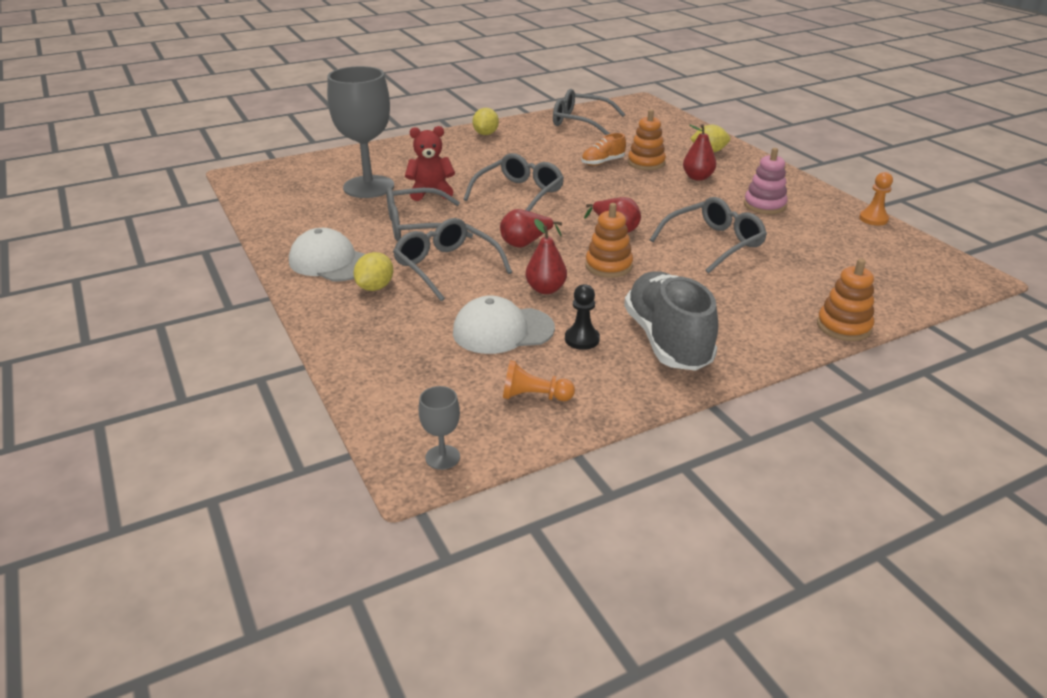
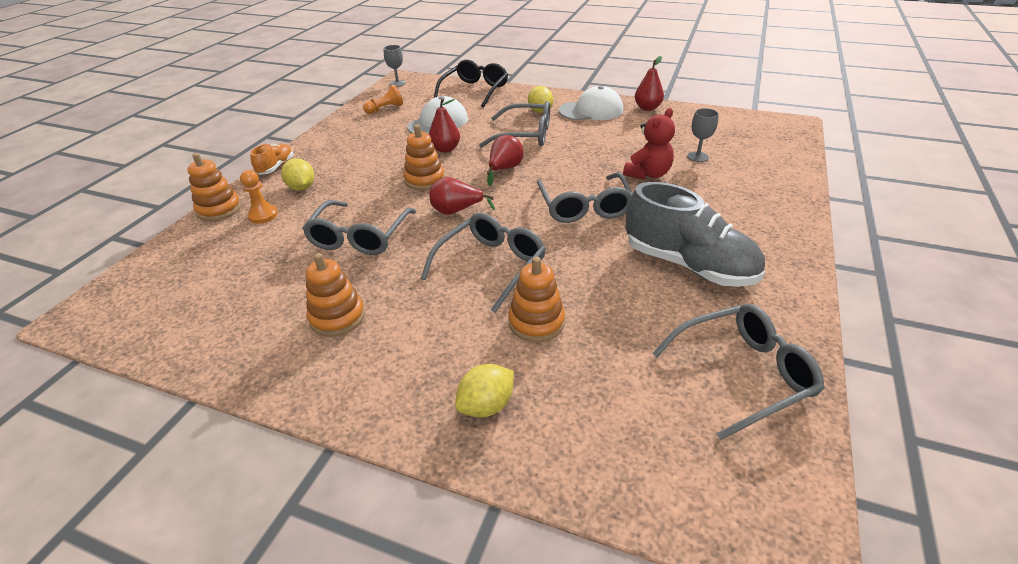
camera: 140 degrees right, 5 degrees up
(368, 187) = (697, 157): grey goblet -> grey goblet, size x0.42
(373, 365) = (475, 91): none -> black glasses
(418, 226) = (595, 148): grey glasses -> grey glasses (491, 266)
(486, 134) = (775, 270): yellow lemon -> yellow lemon (302, 188)
(582, 339) = (390, 136): black pawn -> none
(602, 162) = (582, 294): orange shoe -> orange shoe (276, 167)
(667, 340) = (339, 154): grey shoe -> grey shoe (688, 265)
(697, 177) = (450, 328): red pear -> red pear (647, 108)
(764, 205) = (337, 317): pink stacking toy -> orange stacking toy
(873, 219) = (191, 363): orange pawn -> orange pawn (263, 215)

